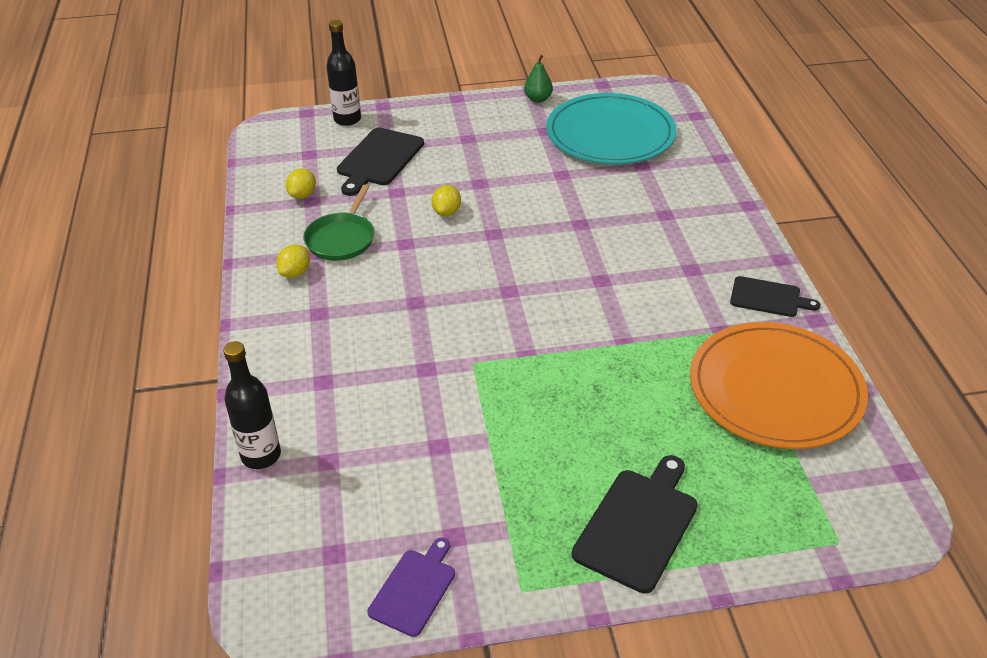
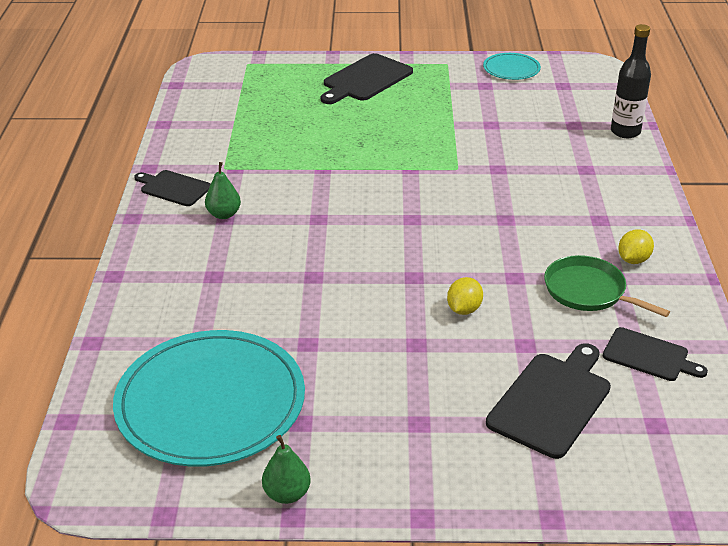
camera: 170 degrees left, 5 degrees down
(302, 195) = (649, 356): yellow lemon -> black cutting board
(341, 239) = (588, 291): green pan -> green pan turned 75 degrees counterclockwise
(347, 119) = (609, 492): black bottle -> none
(414, 589) = (511, 69): purple cutting board -> turquoise plate
(696, 273) = (224, 214): none -> green pear
(775, 389) = (223, 130): orange plate -> none

